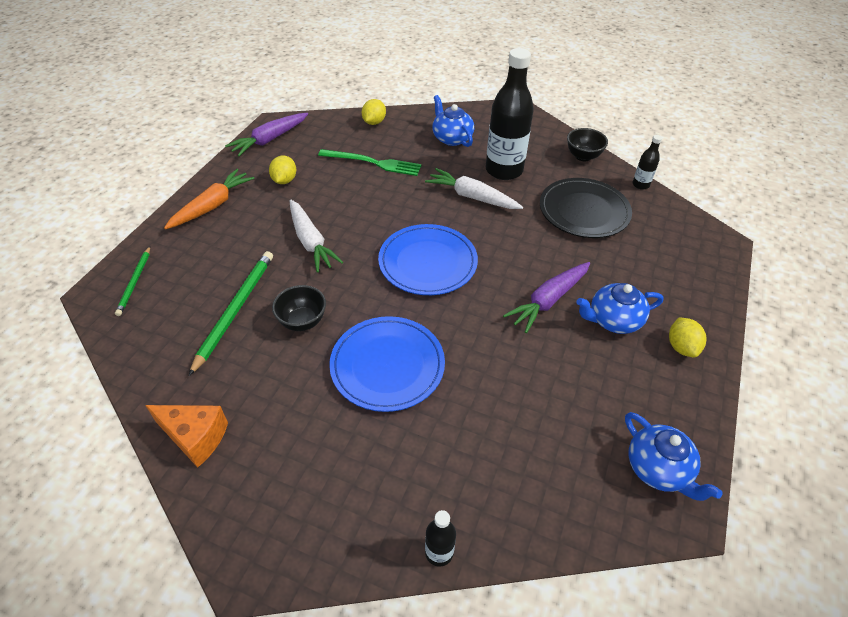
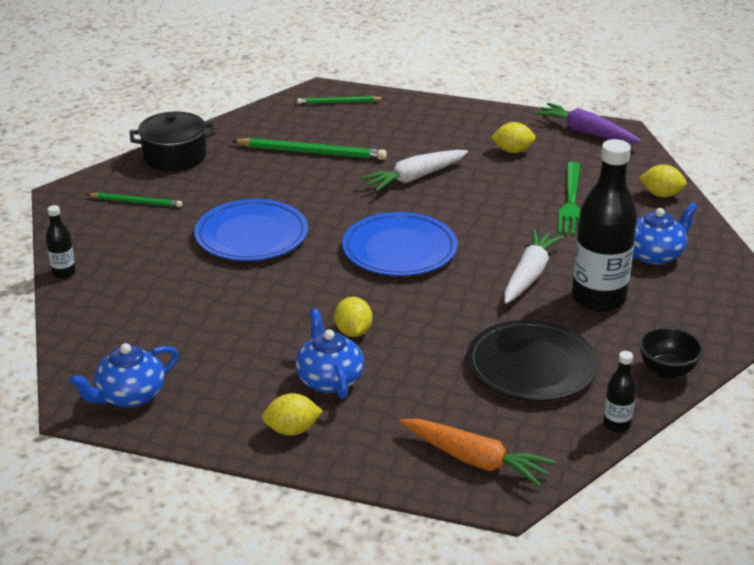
camera: 85 degrees right, 15 degrees down
(195, 437) = (174, 157): orange cheese -> black pot
(213, 205) = (455, 119): orange carrot -> orange carrot (476, 460)
(293, 477) = (136, 202): none -> green pencil
(302, 321) = (302, 186): black bowl -> none
(548, 301) = (353, 332): purple carrot -> yellow lemon

